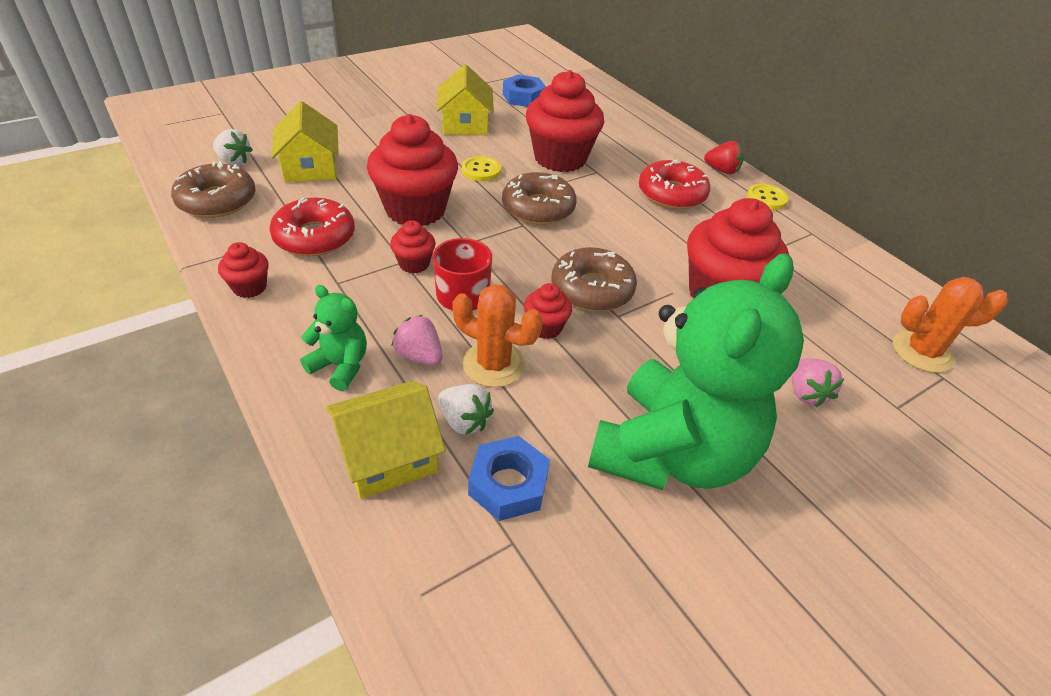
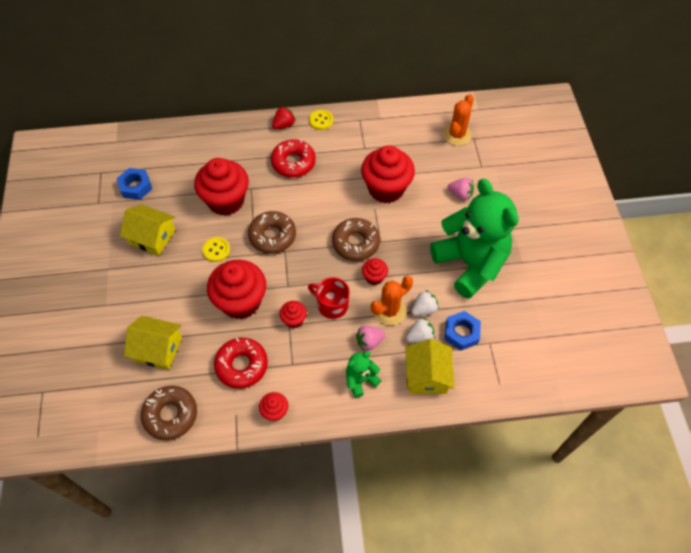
camera: 60 degrees left, 15 degrees up
(234, 161) = (123, 396): white strawberry -> white strawberry (424, 309)

